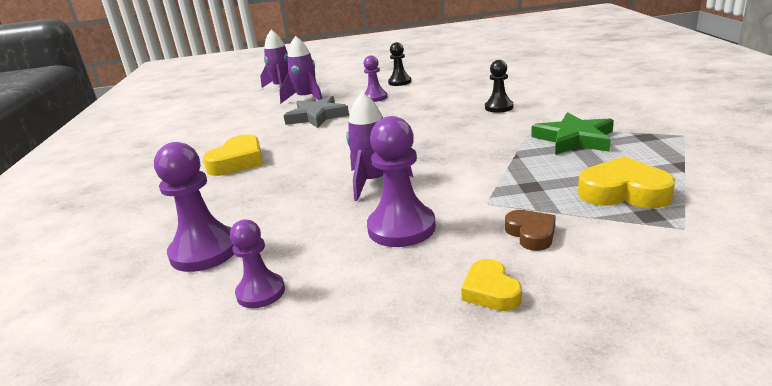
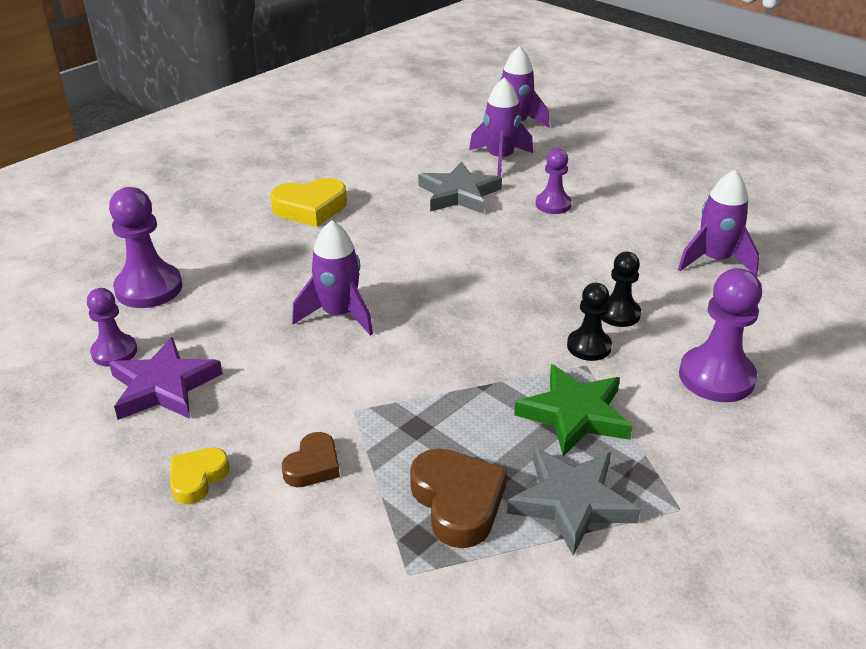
camera: 45 degrees right, 10 degrees up
(347, 277) = (163, 386): none -> purple star
(399, 82) = (623, 197): black pawn -> black pawn (589, 346)
(401, 228) = (264, 377): purple pawn -> purple pawn (716, 377)
(487, 78) = (714, 260): none -> purple rocket
(623, 192) = (457, 502): yellow heart -> brown heart
(654, 159) = (571, 502): none -> grey star

